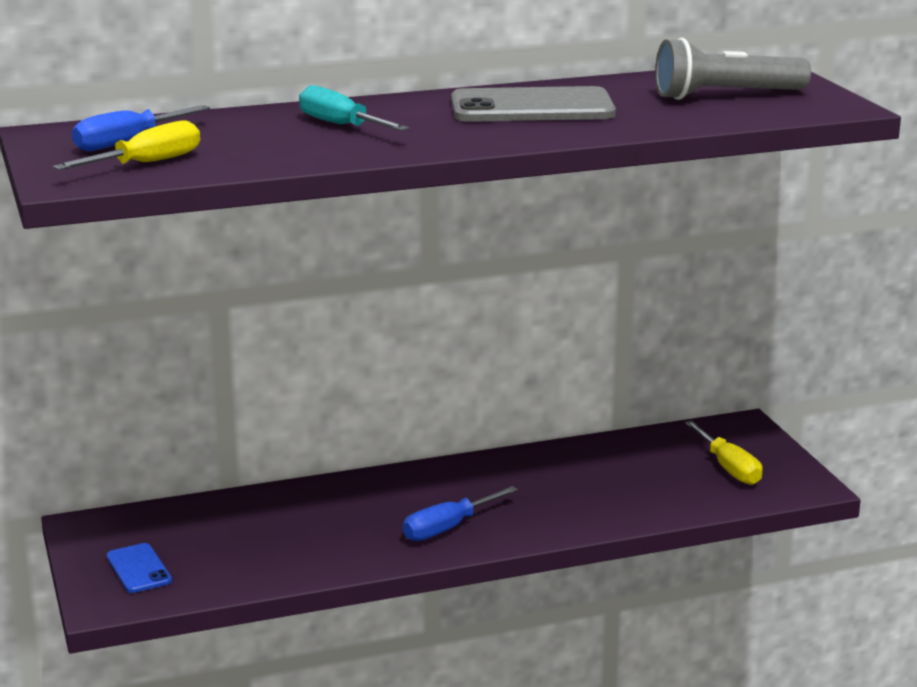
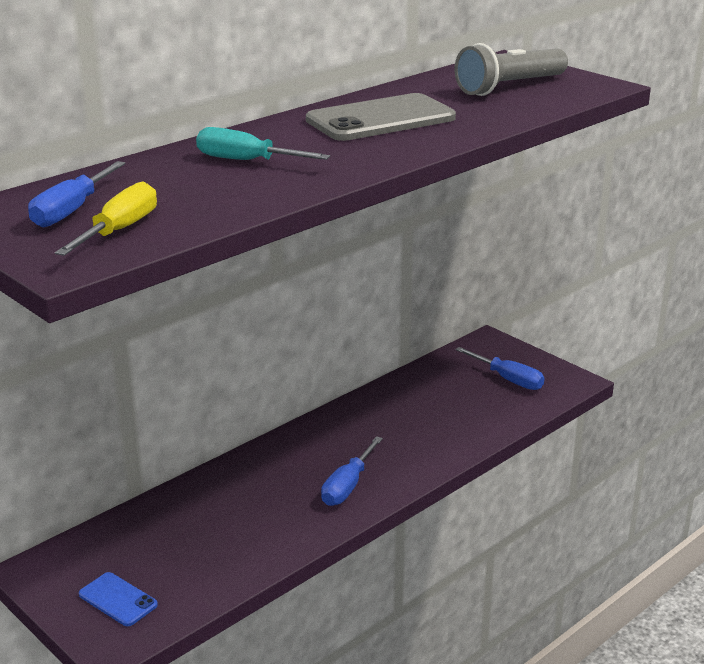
camera: 25 degrees left, 5 degrees up
(728, 468) = (508, 379): yellow screwdriver -> blue screwdriver

